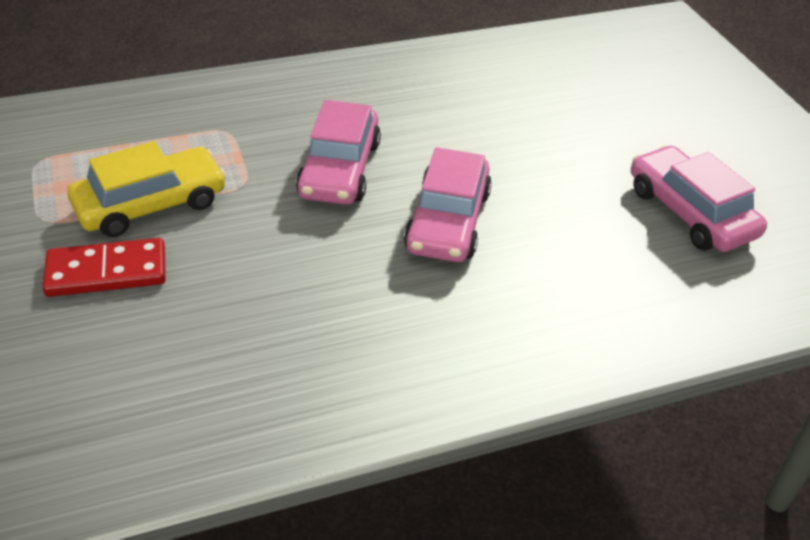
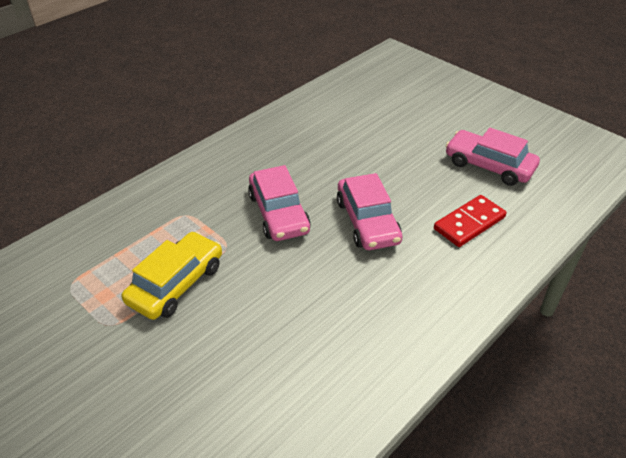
camera: 25 degrees left, 0 degrees up
(107, 272) = (184, 342): red domino -> red domino (469, 223)

